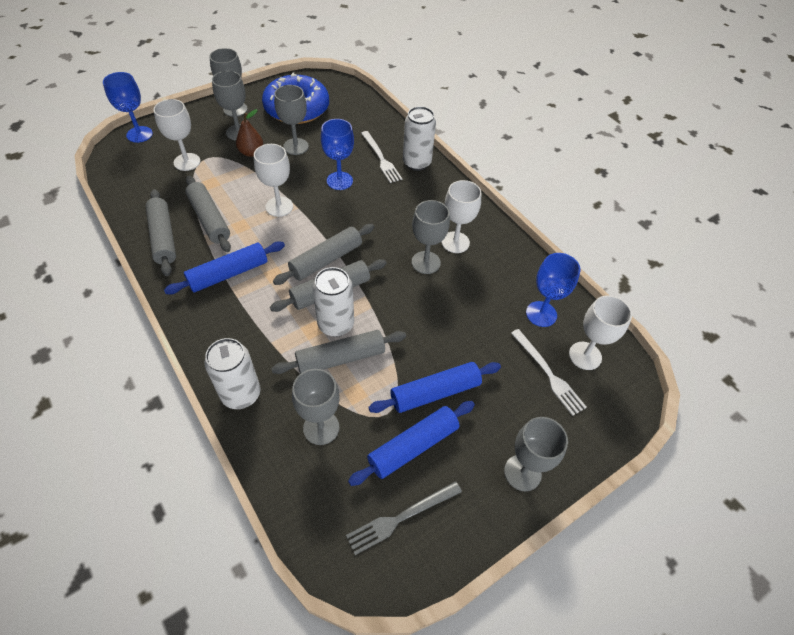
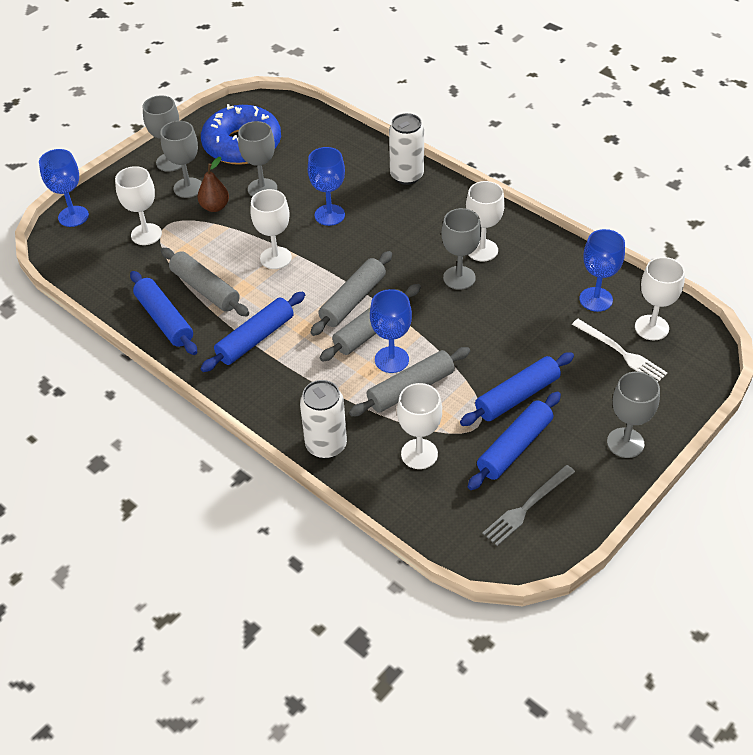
camera: 10 degrees left, 5 degrees down
(163, 237) = (164, 319): grey rolling pin -> blue rolling pin
(321, 428) = (419, 454): grey goblet -> white goblet
(336, 324) = (391, 359): white can -> blue goblet
(381, 158) = (365, 180): white fork -> none

